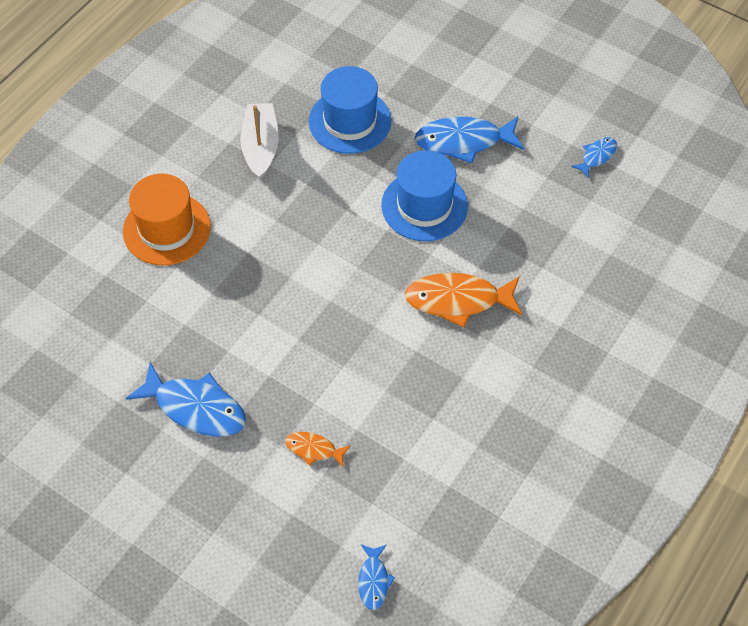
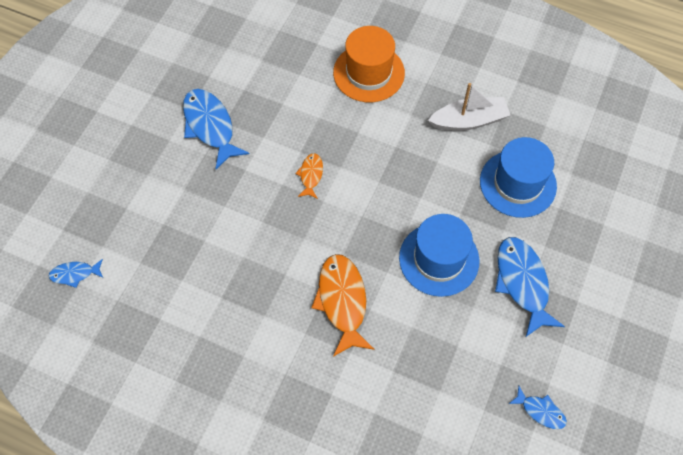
camera: 80 degrees right, 5 degrees up
(196, 408) = (210, 126): blue fish -> blue fish turned 135 degrees clockwise
(314, 449) = (183, 213): orange fish -> orange fish (311, 175)

